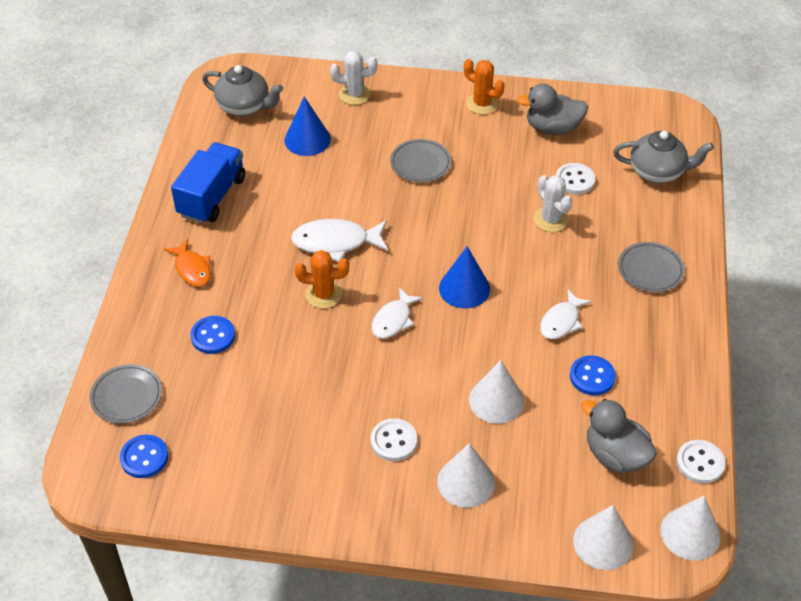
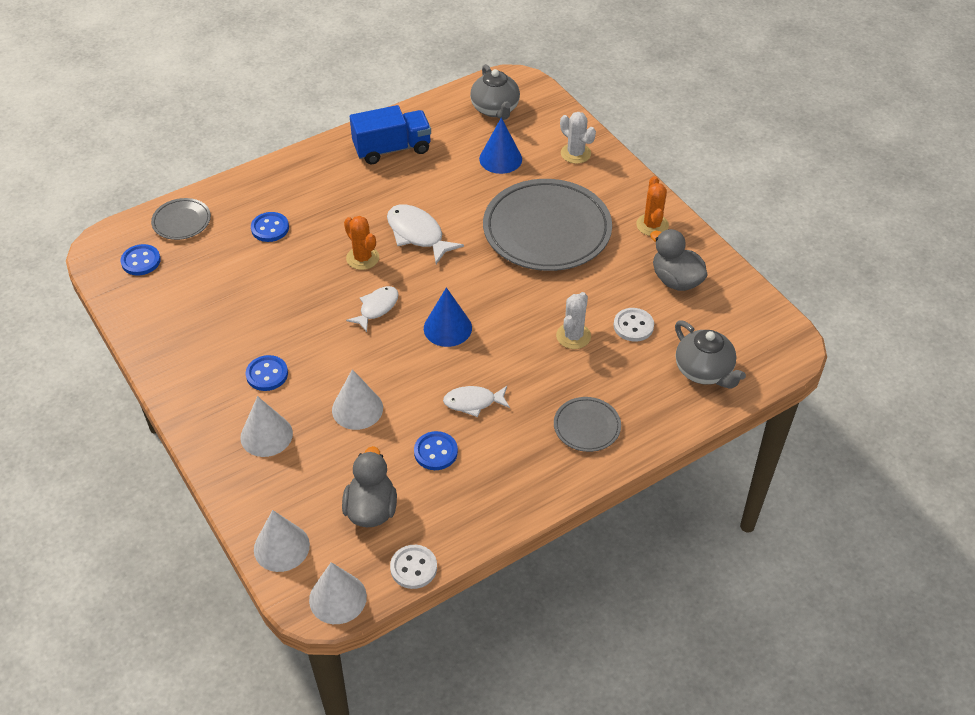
camera: 50 degrees right, 0 degrees up
(192, 269) = (317, 181): orange fish -> none
(393, 320) = (377, 308): white fish -> white fish turned 135 degrees clockwise
(394, 441) = (267, 374): white button -> blue button
(420, 163) = (547, 230): grey plate -> grey plate, size x2.18

